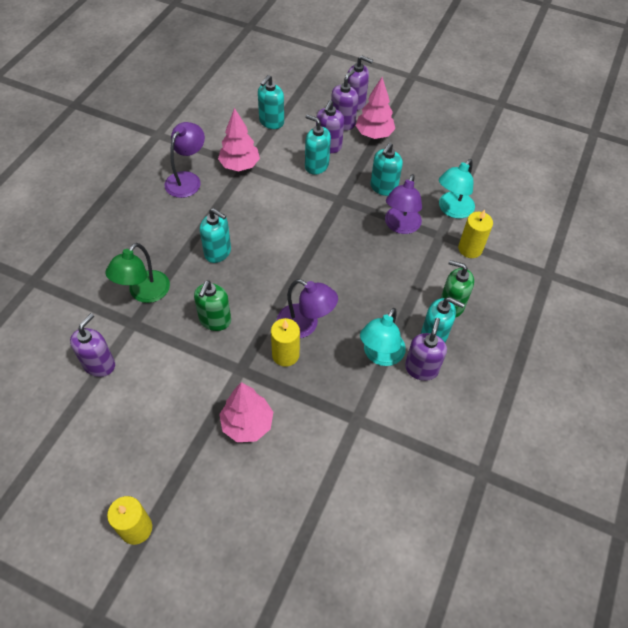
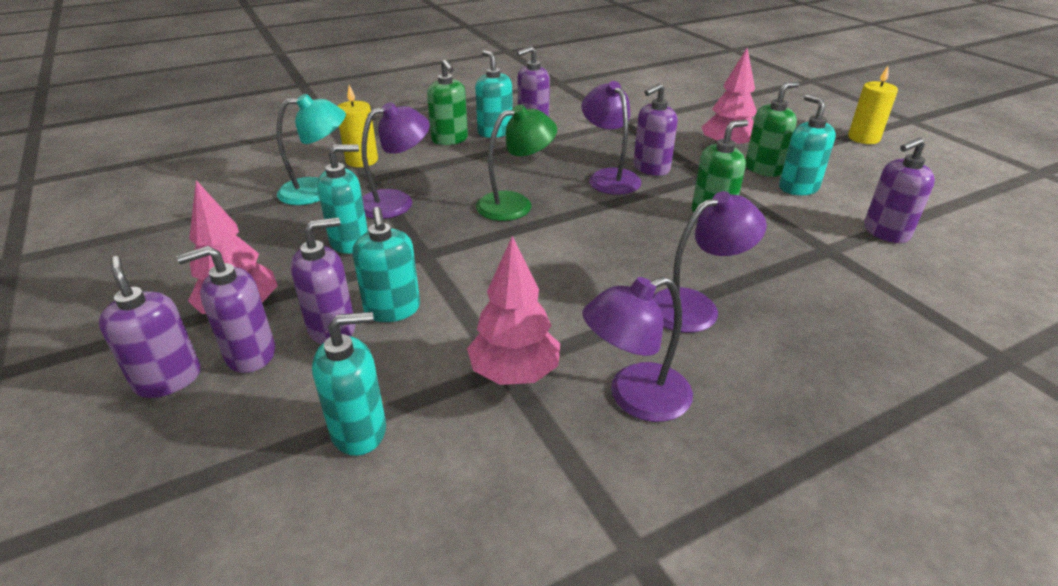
camera: 140 degrees left, 20 degrees down
(144, 293) = (799, 271): green lamp -> green lamp (515, 204)
(187, 237) = (695, 307): none -> purple lamp
(205, 406) = (763, 169): none -> green soap dispenser
(218, 252) = (659, 271): turquoise soap dispenser -> turquoise soap dispenser (798, 188)
(285, 355) = (651, 168): yellow candle -> purple soap dispenser
(380, 355) = (558, 139): turquoise lamp -> none

